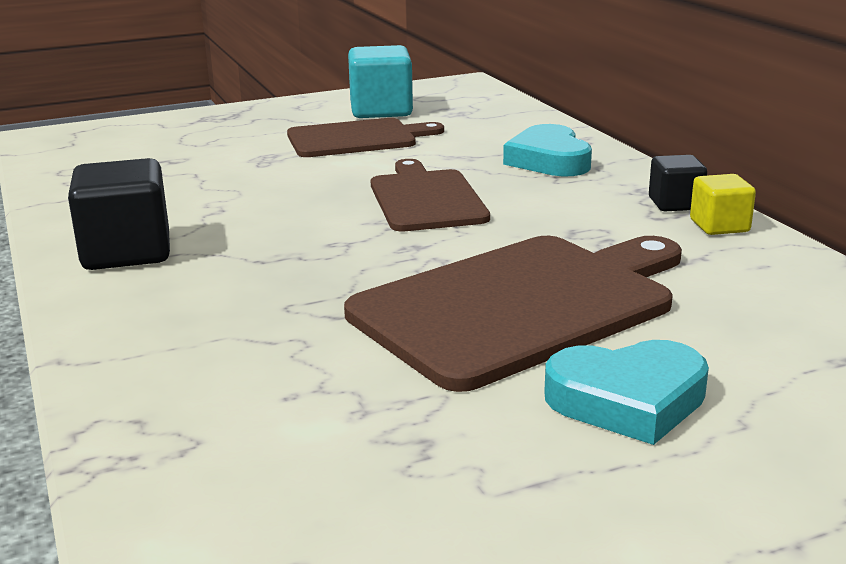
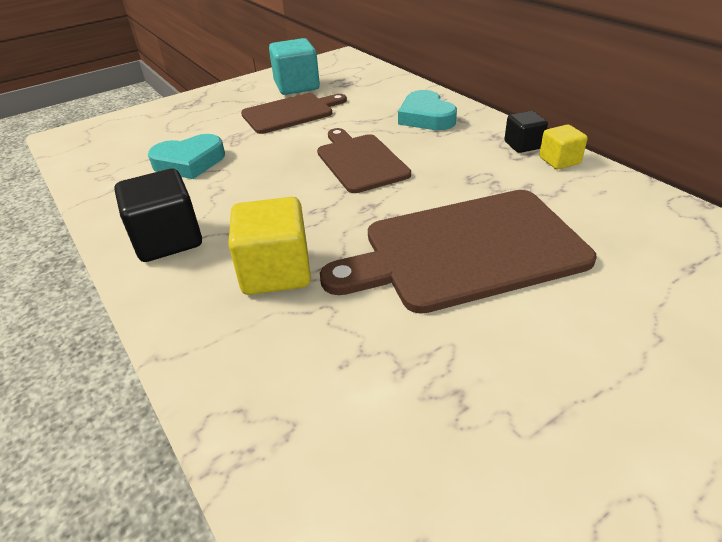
camera: 10 degrees left, 15 degrees up
(250, 298) = (276, 272): none -> yellow cube
(520, 305) = (466, 250): brown cutting board -> brown cutting board turned 150 degrees counterclockwise
(627, 400) = (576, 328): turquoise heart -> turquoise heart (189, 162)

